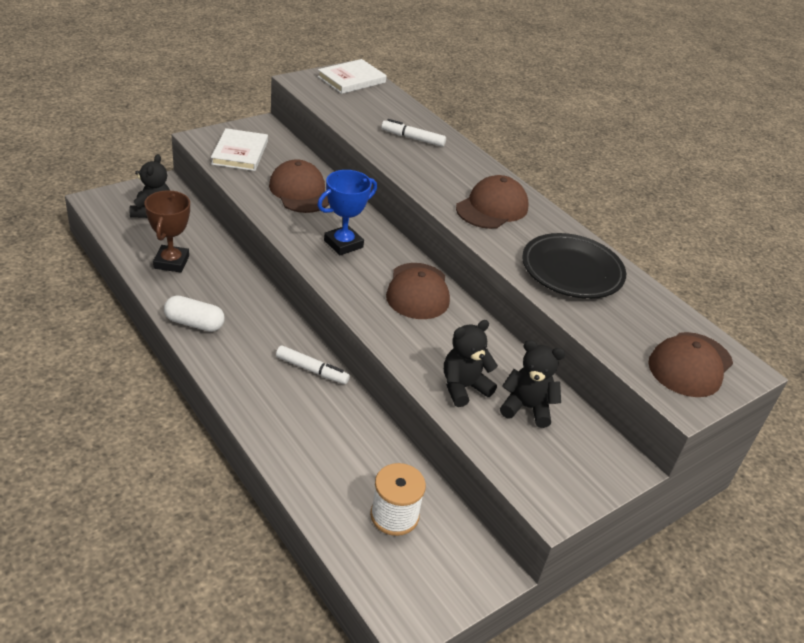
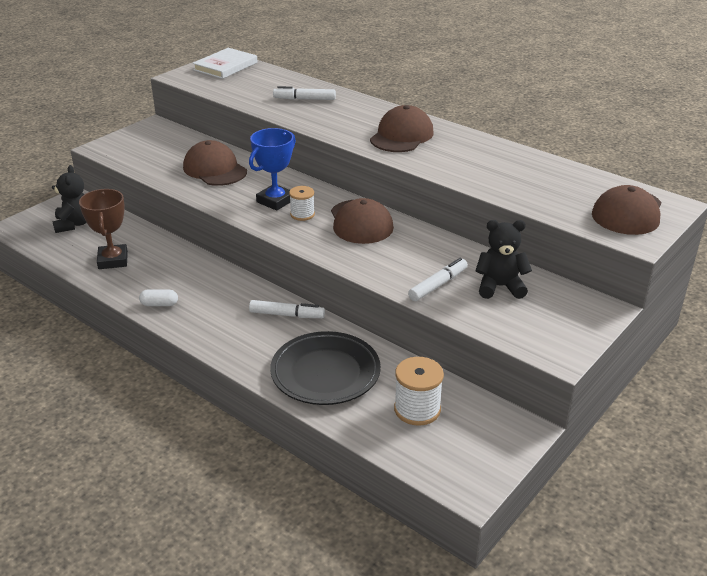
camera: 10 degrees left, 5 degrees down
(194, 323) = (159, 304): white capsule -> white capsule, size x0.63
(240, 153) = (143, 151): white book -> none
(363, 267) = (302, 214): none -> white spool
(463, 387) = (438, 285): black teddy bear -> white marker
(572, 271) = (494, 167): black plate -> black plate (325, 373)

